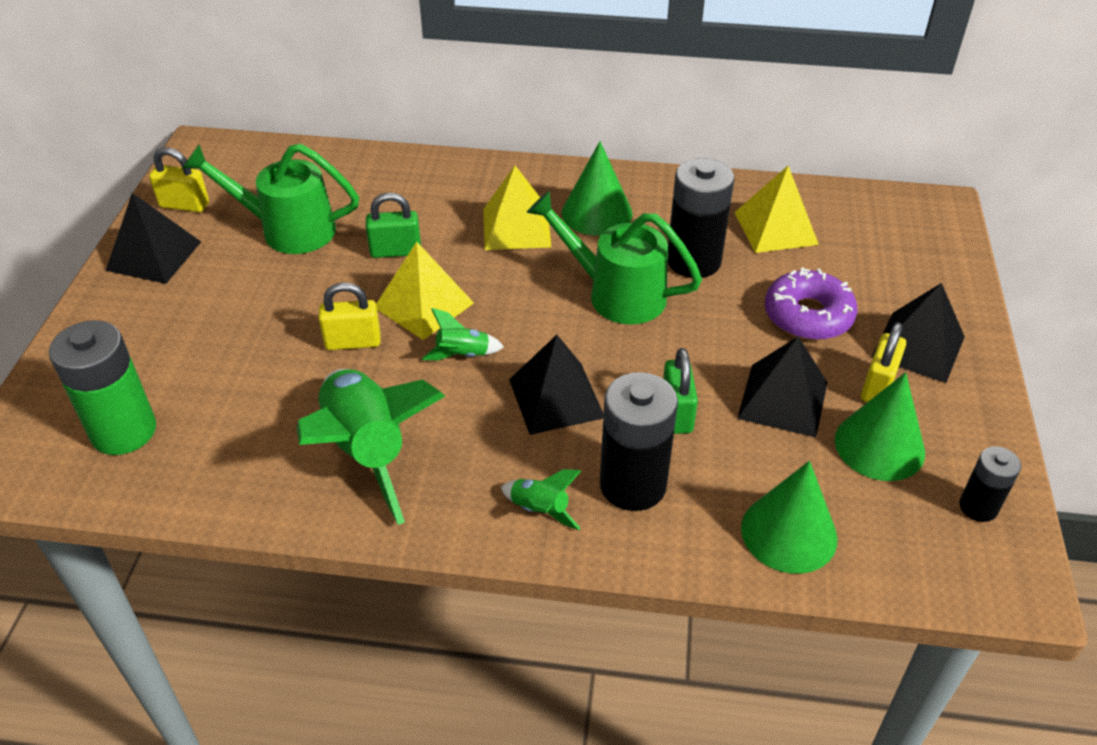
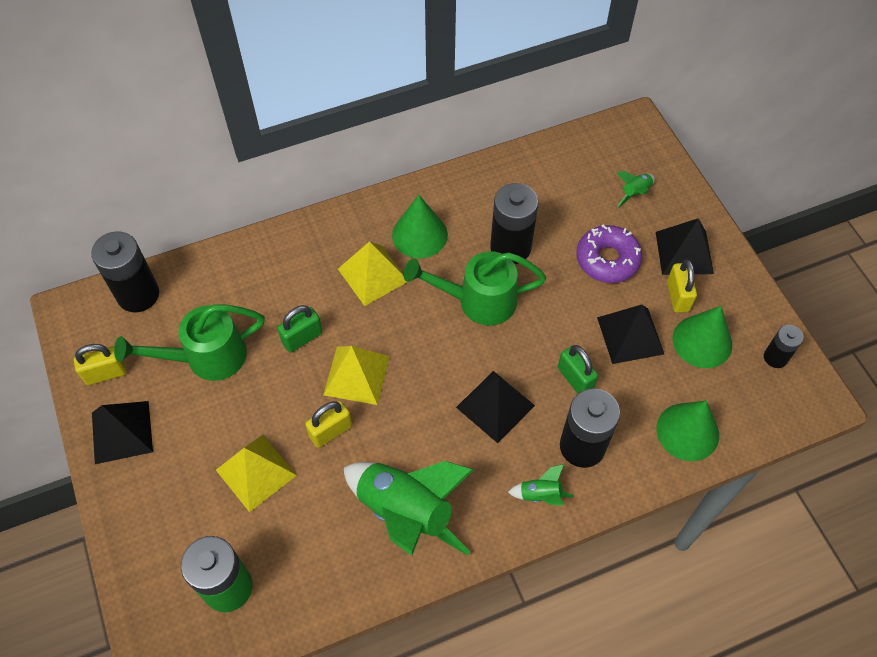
camera: 30 degrees left, 15 degrees up
(271, 158) = (138, 294): none -> black battery
(462, 355) = (412, 403): green rocket -> green rocket (635, 193)
(776, 228) = (545, 192): yellow pyramid -> yellow pyramid (256, 472)

